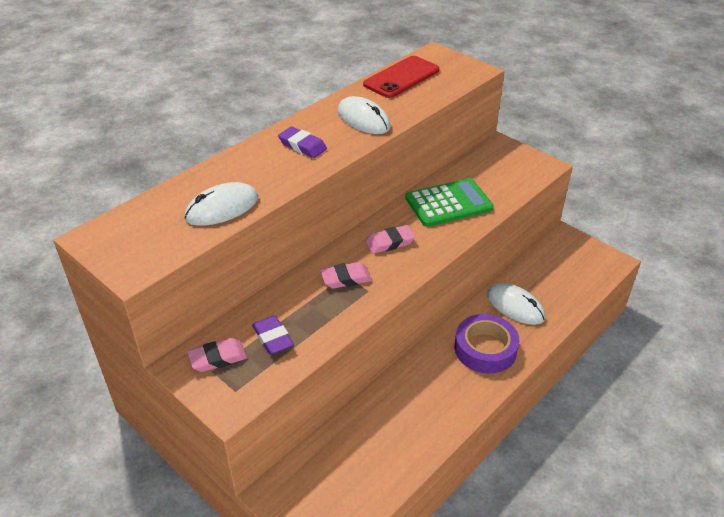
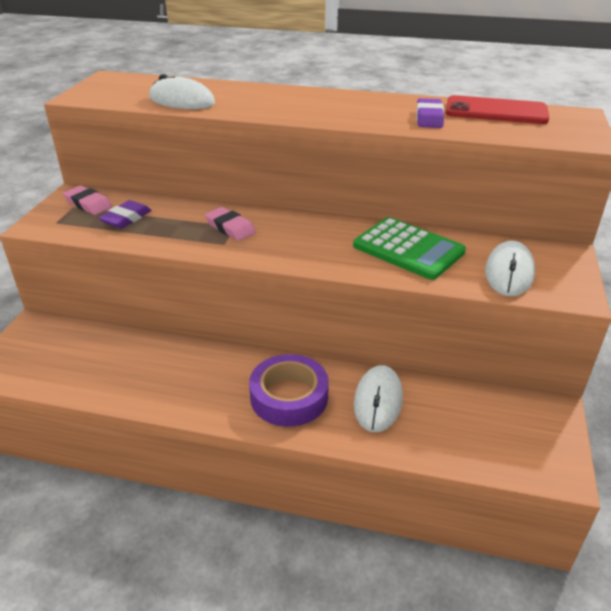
camera: 60 degrees right, 5 degrees down
(302, 146) = (307, 103): purple eraser -> purple eraser (429, 118)
(363, 119) = (388, 114): white mouse -> white mouse (509, 272)
(390, 242) = (305, 234): pink eraser -> none

